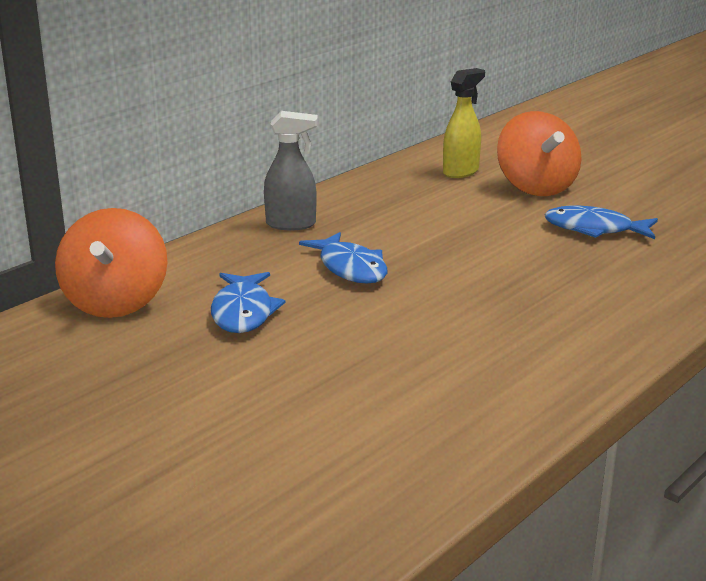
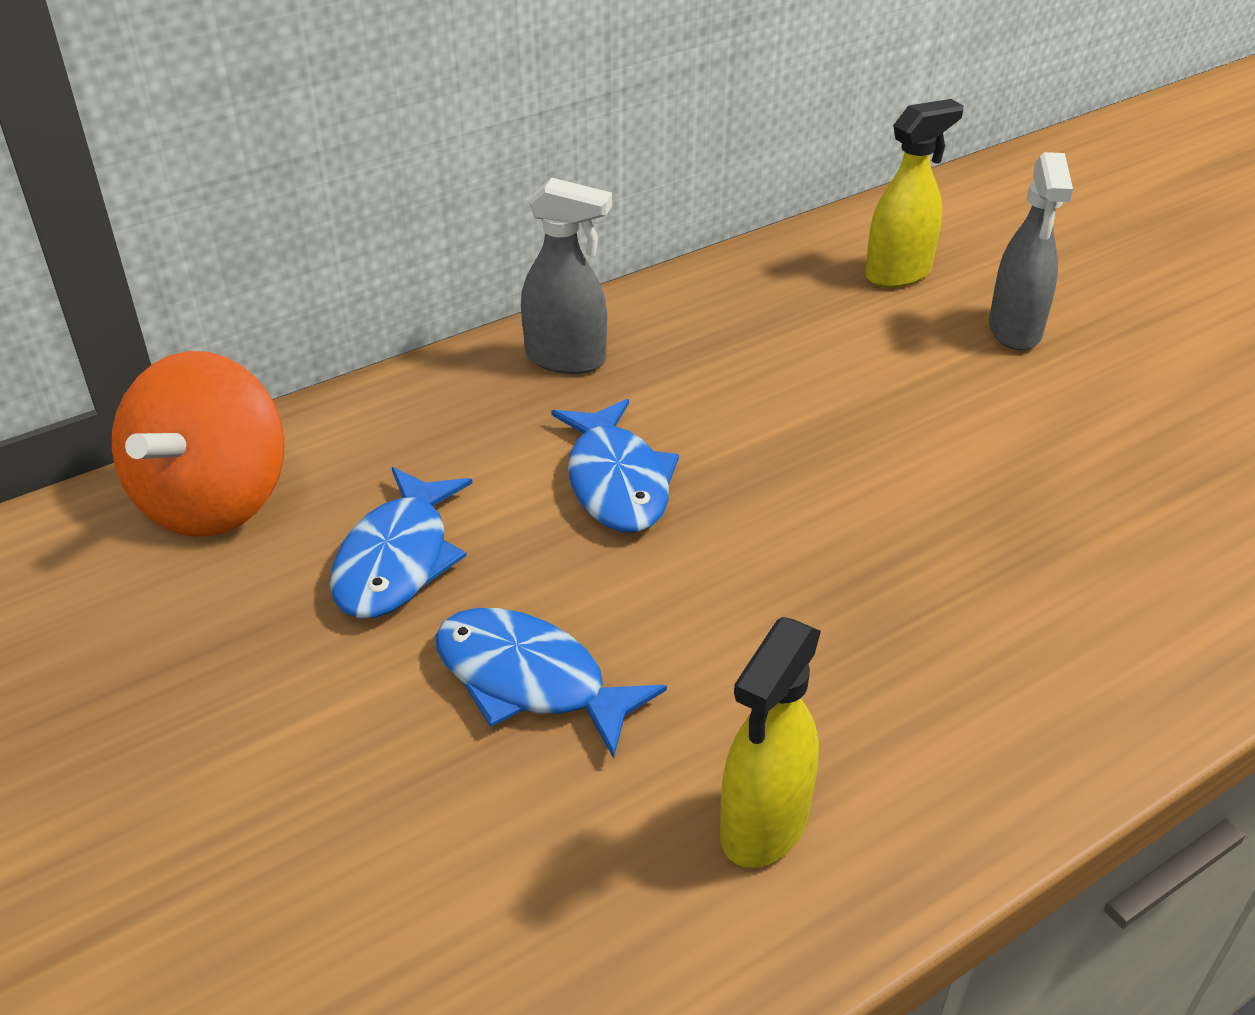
camera: 15 degrees right, 15 degrees up
(504, 379) = (763, 825): none -> yellow spray bottle
(536, 187) = (1014, 331): orange spinning top -> grey spray bottle
(594, 229) = (1081, 453): blue fish -> blue fish (530, 681)

